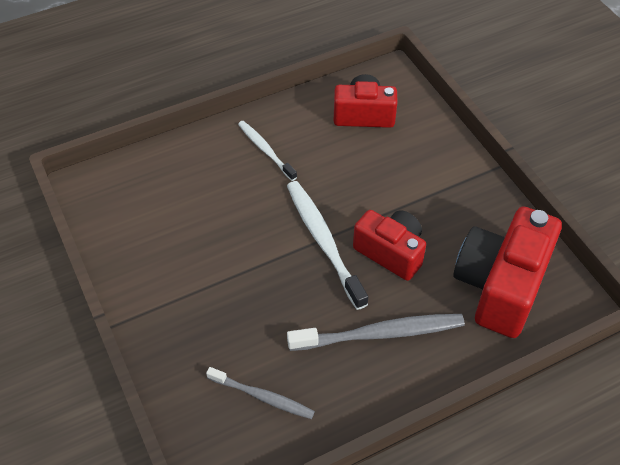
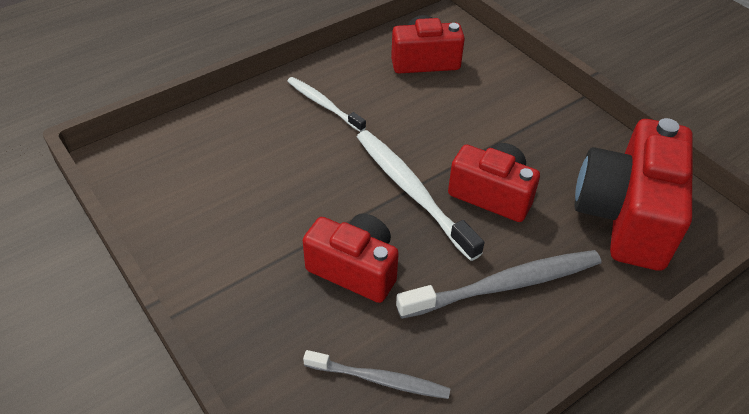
camera: 10 degrees left, 5 degrees down
(262, 304) = (355, 269): none -> red camera

